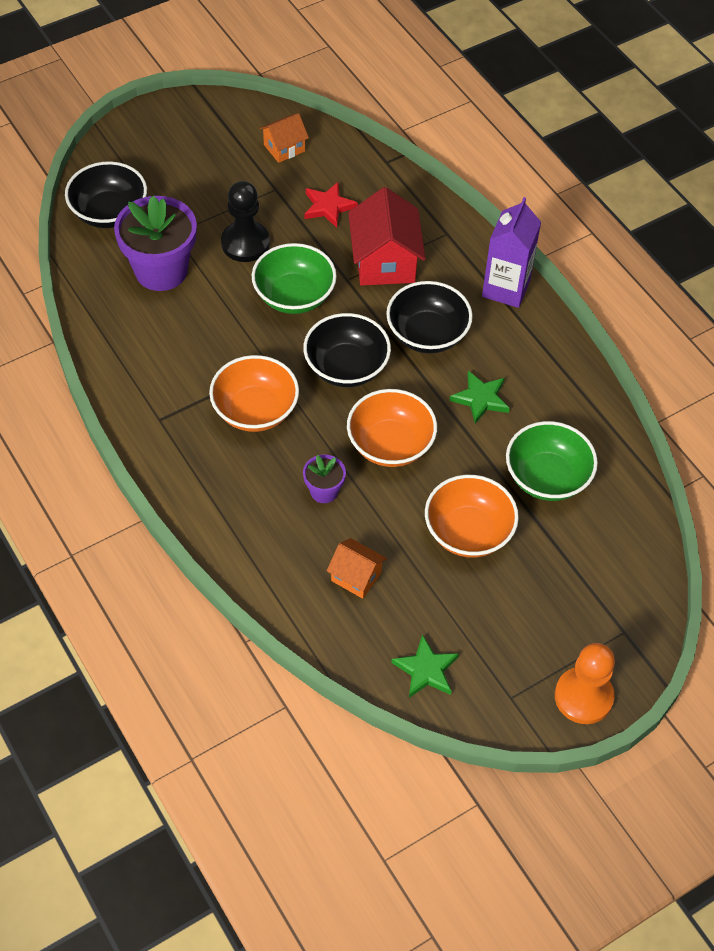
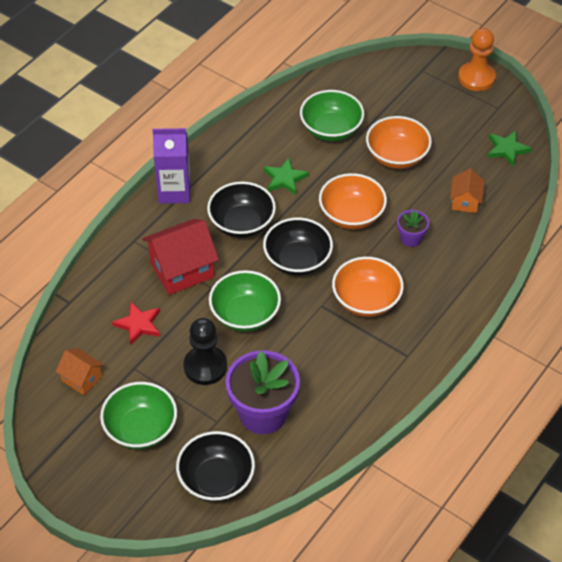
camera: 110 degrees left, 5 degrees down
(200, 175) = (141, 429): none -> green bowl

